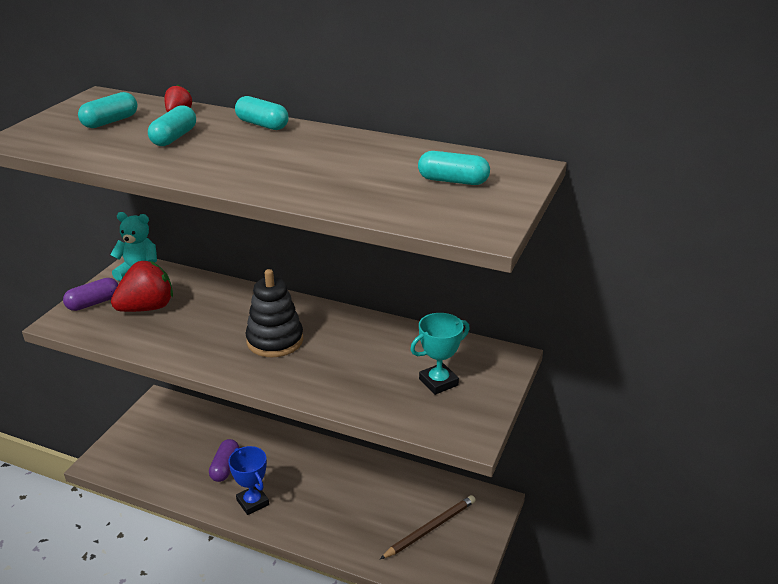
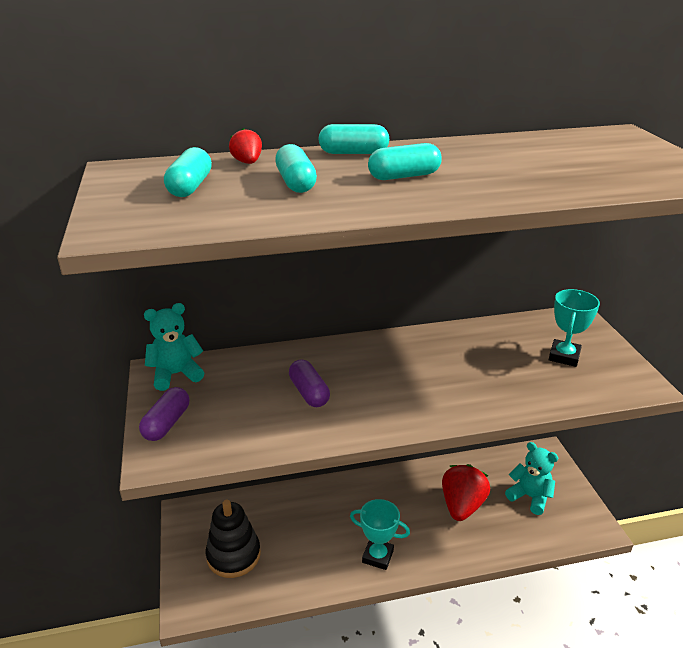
camera: 35 degrees left, 0 degrees up
(147, 308) = (233, 403): red strawberry -> red strawberry (462, 506)
(225, 467) = (319, 539): purple capsule -> purple capsule (309, 393)
(252, 502) = (377, 556): blue trophy -> turquoise trophy
(275, 340) = (397, 380): black stacking toy -> black stacking toy (233, 555)
(430, 528) = (530, 497): brown pencil -> turquoise teddy bear
(453, 181) = (602, 153): turquoise capsule -> turquoise capsule (404, 176)

